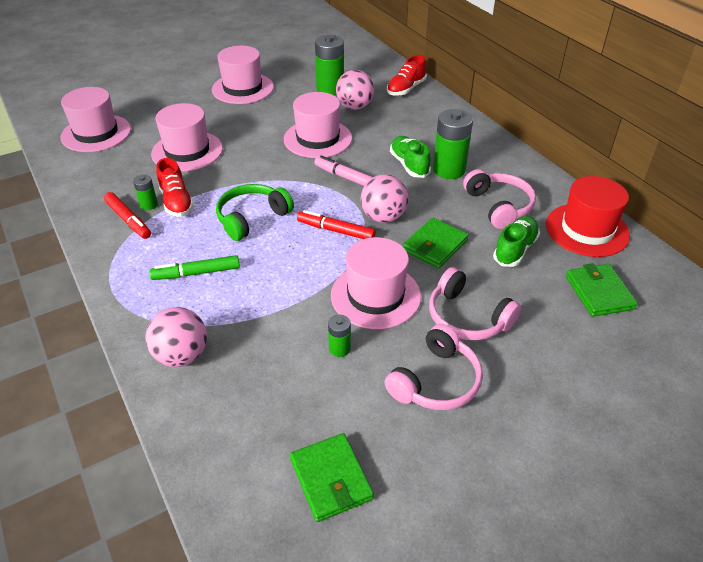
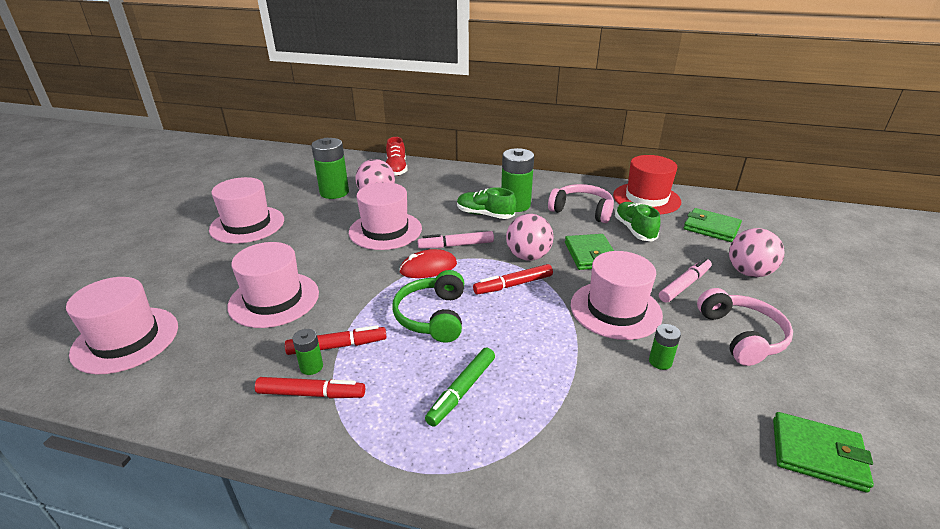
camera: 45 degrees left, 10 degrees down
(176, 202) = (337, 346): red shoe -> red marker
(182, 355) = (571, 467): pink ball -> pink ball (748, 272)
(301, 183) = (428, 267): none -> red mouse
(467, 317) = (684, 285): pink headphones -> pink marker

